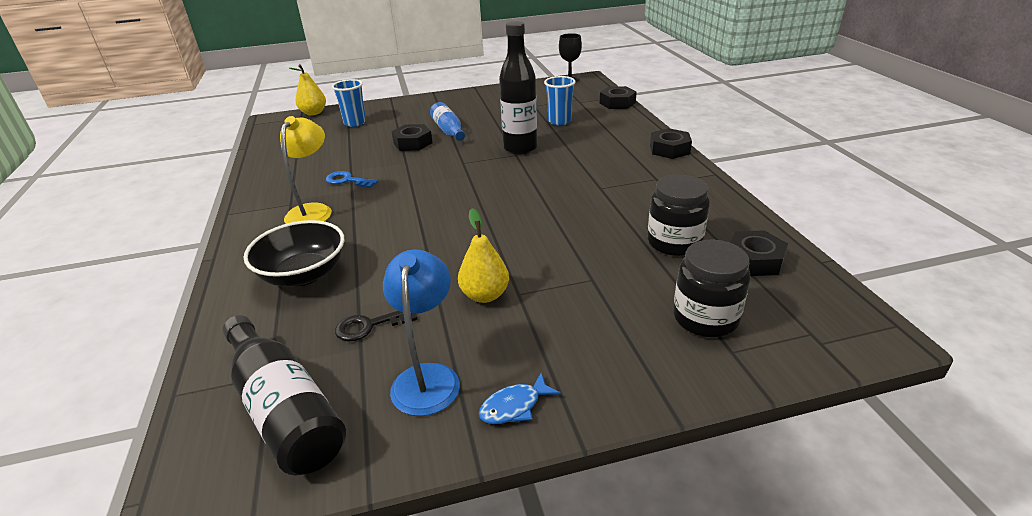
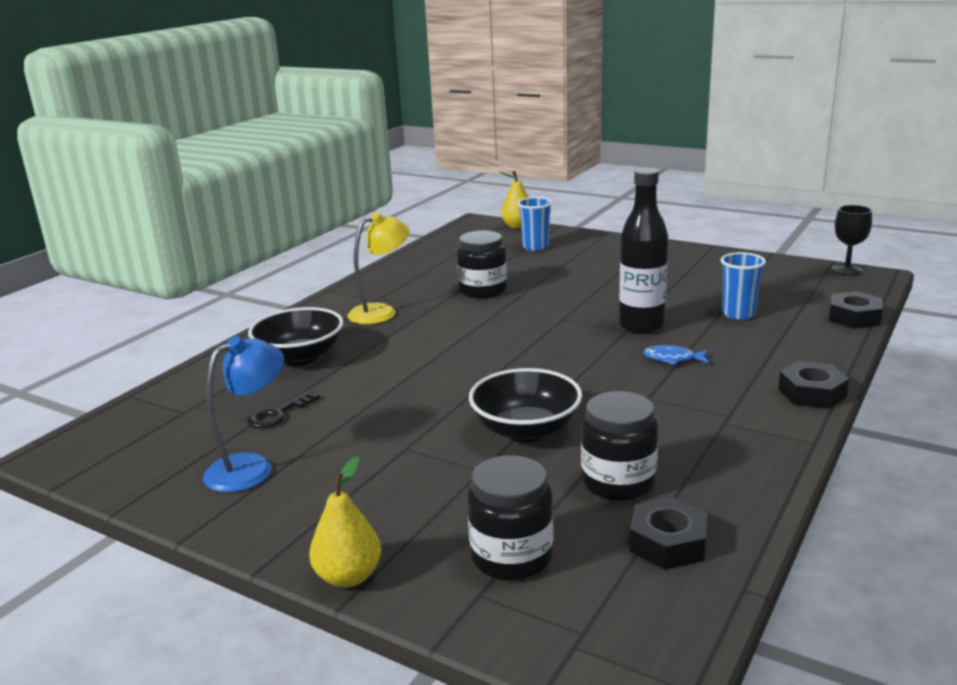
camera: 45 degrees right, 10 degrees down
(284, 409) = (158, 437): black bottle -> none
(347, 180) = (444, 297): blue key -> none
(370, 165) = (483, 290): none -> black jar
(370, 326) = (278, 414): black key -> black key turned 75 degrees counterclockwise
(413, 143) = (551, 283): black nut -> none
(448, 130) = (604, 283): blue bottle -> none
(485, 295) = (381, 435): yellow pear -> yellow pear (348, 576)
(514, 406) = (263, 519): blue fish -> blue fish (672, 359)
(571, 240) = (526, 430): none -> black bowl

